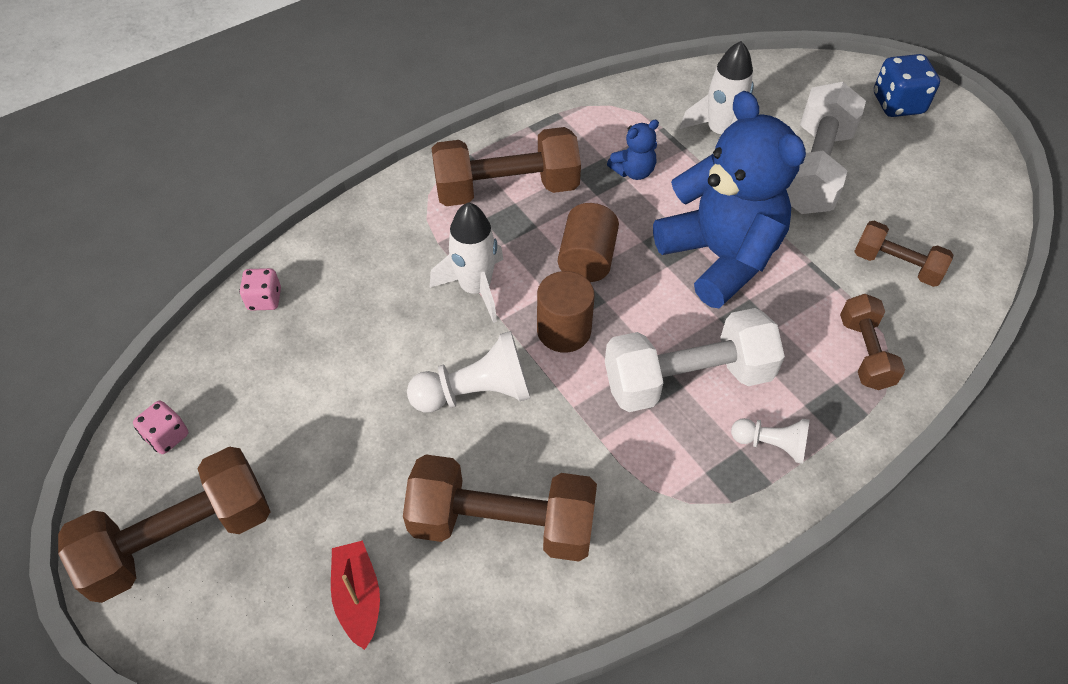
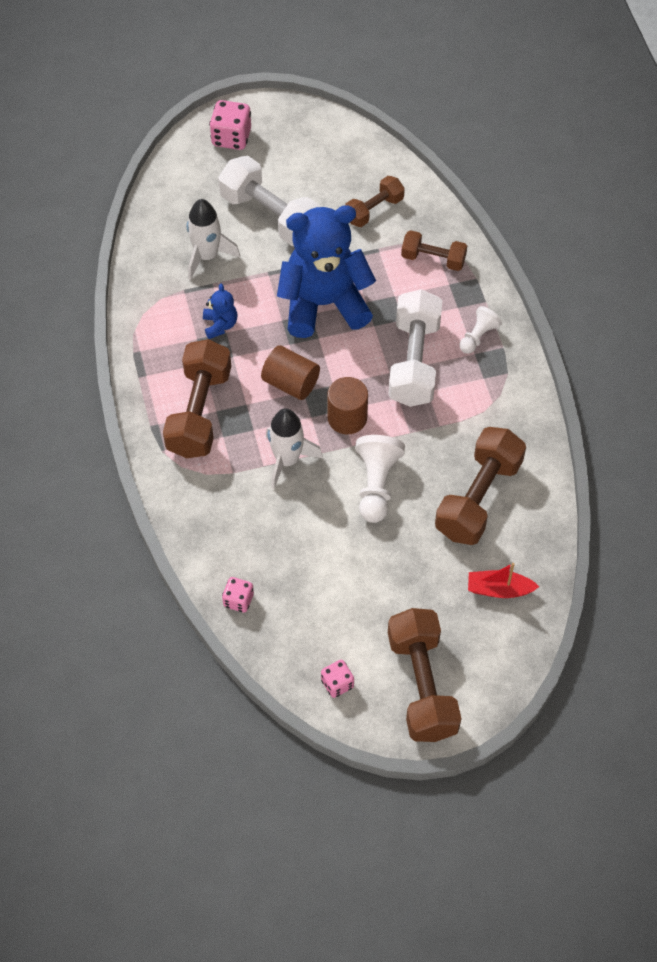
camera: 70 degrees left, 5 degrees up
(898, 104) = (231, 137): blue dice -> pink dice

